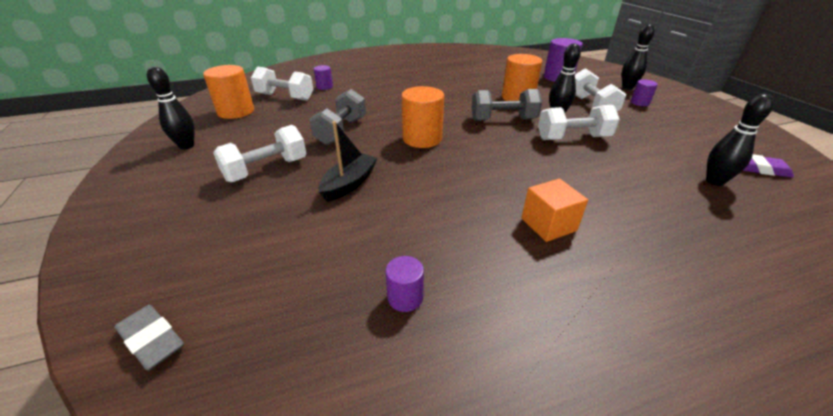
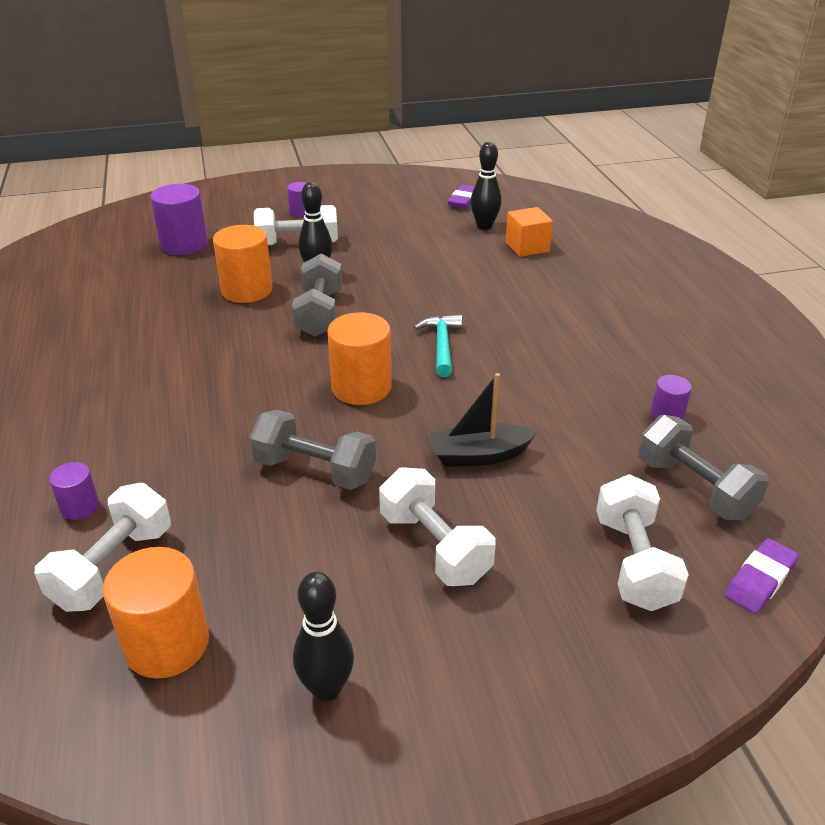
camera: 85 degrees left, 0 degrees up
(152, 339) = (759, 580): grey eraser -> purple eraser
(288, 306) = (694, 488): none -> grey dumbbell
(349, 184) = (479, 455): black boat -> black boat turned 45 degrees counterclockwise
(483, 165) = (442, 345): none -> turquoise hammer
(548, 224) = (556, 324): orange cube -> orange cube (527, 247)
(573, 138) = (385, 275): white dumbbell -> white dumbbell (633, 562)
(627, 87) = (249, 206): black bowling pin -> none

